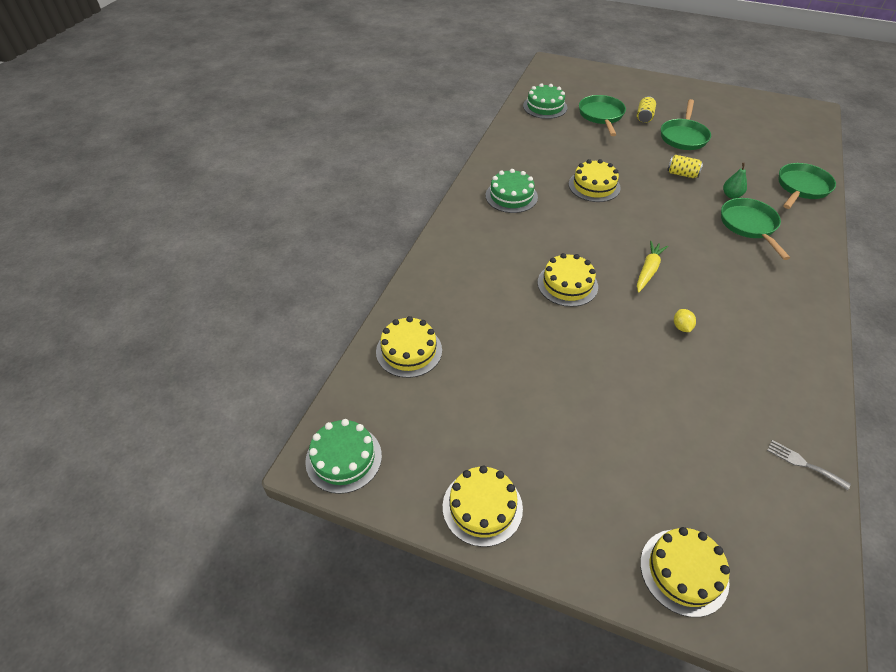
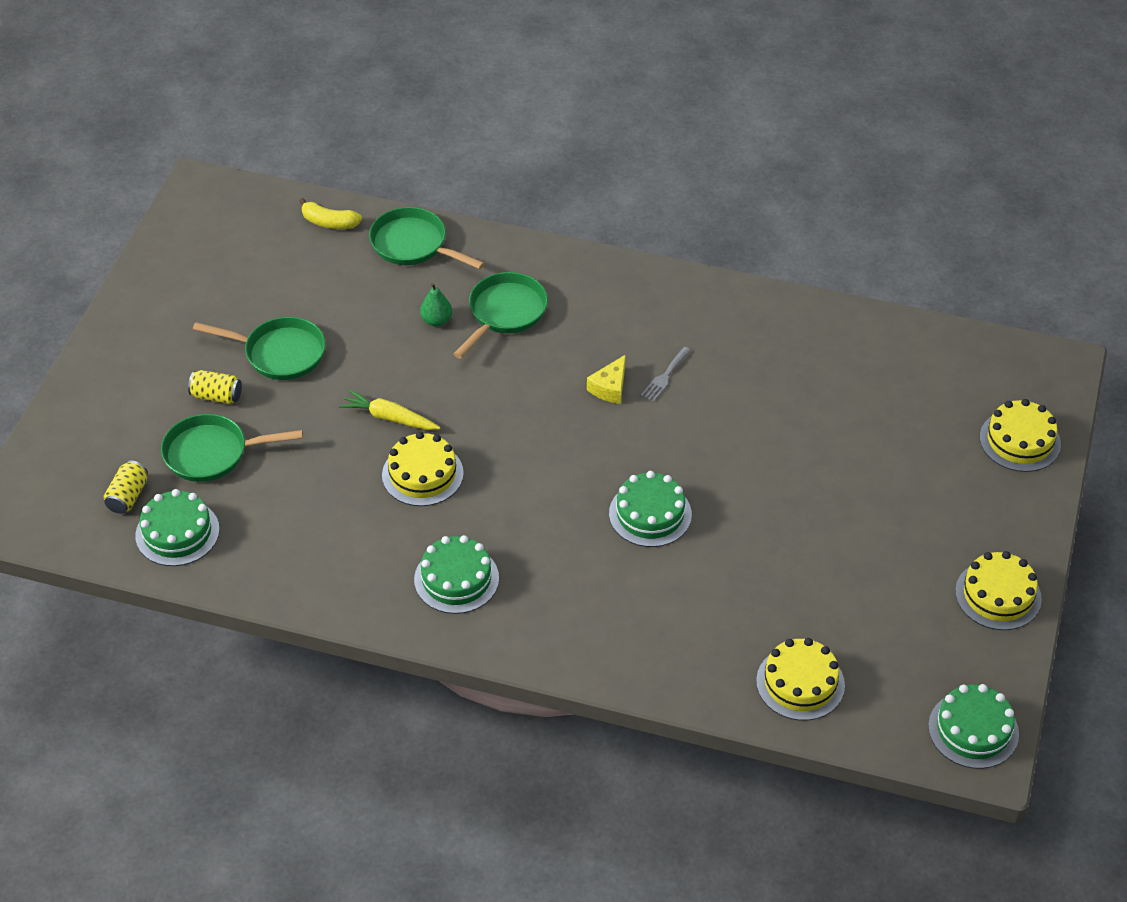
camera: 95 degrees left, 0 degrees up
(567, 284) = (650, 514): yellow cake -> green cake
(648, 270) = (610, 427): yellow carrot -> yellow carrot (389, 418)
(681, 327) = (709, 406): yellow lemon -> none
(682, 174) = (385, 367): yellow can -> yellow can (128, 496)
(688, 273) = (610, 387): none -> yellow cheese
(749, 225) = (505, 313): green pan -> green pan turned 135 degrees clockwise
(803, 463) = (880, 336): grey fork -> grey fork (665, 376)
(807, 155) = (329, 222): none -> yellow banana

